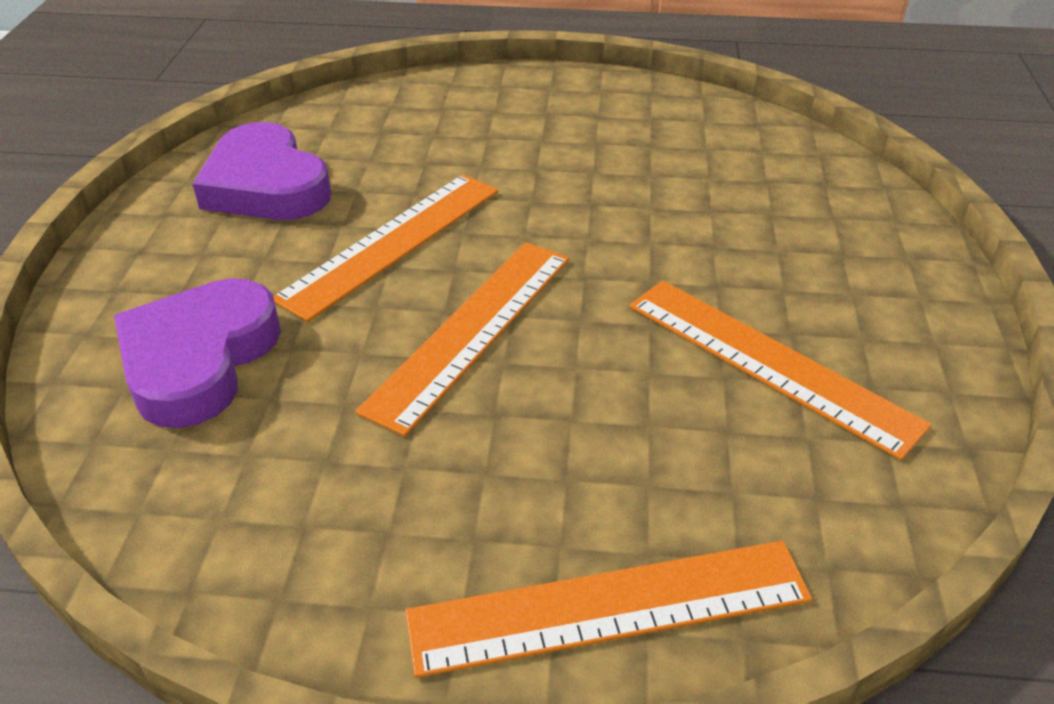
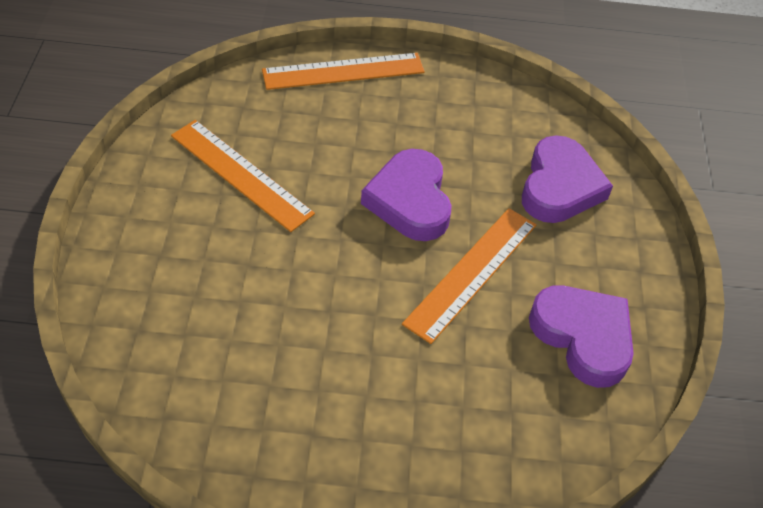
camera: 175 degrees right, 10 degrees up
(472, 330) = (410, 200): orange ruler -> purple heart

